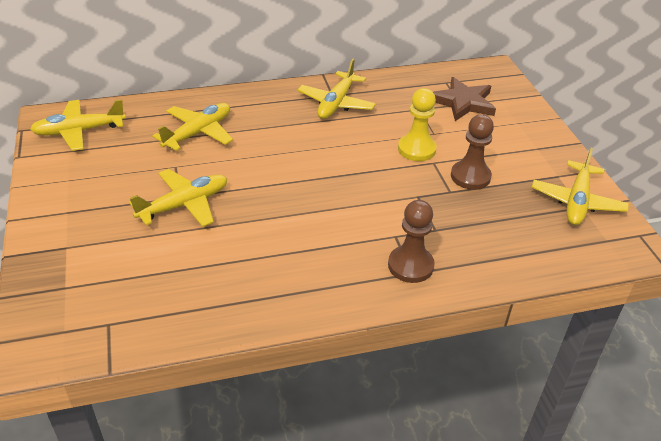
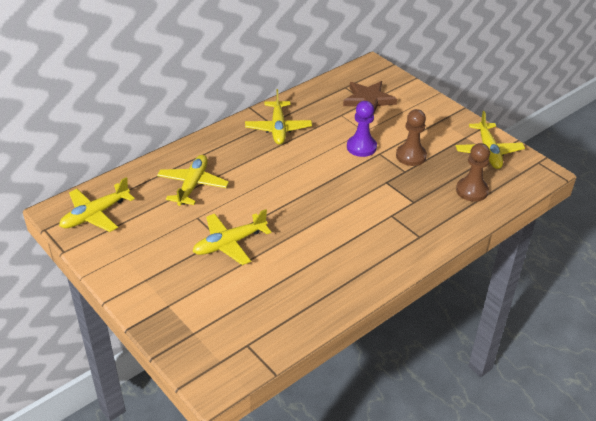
camera: 25 degrees left, 0 degrees up
(184, 205) = (229, 244): yellow plane -> yellow plane turned 150 degrees counterclockwise
(410, 266) = (415, 232): brown pawn -> brown pawn (472, 191)
(416, 149) = (361, 147): yellow pawn -> purple pawn

